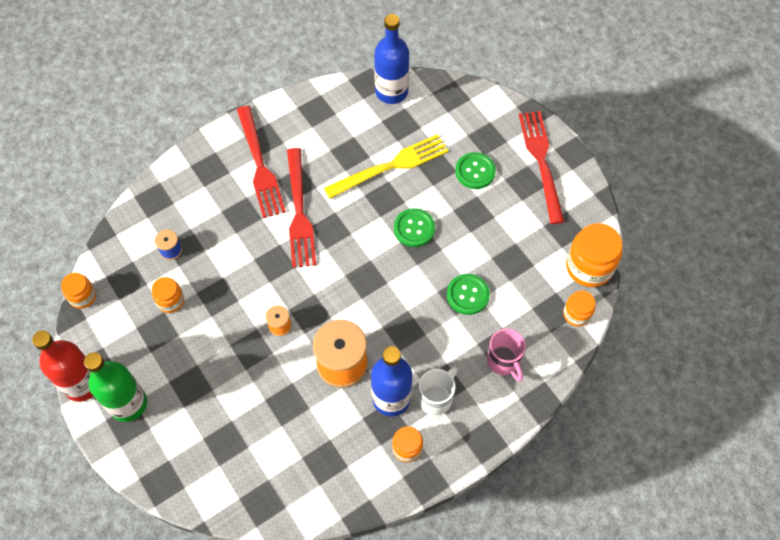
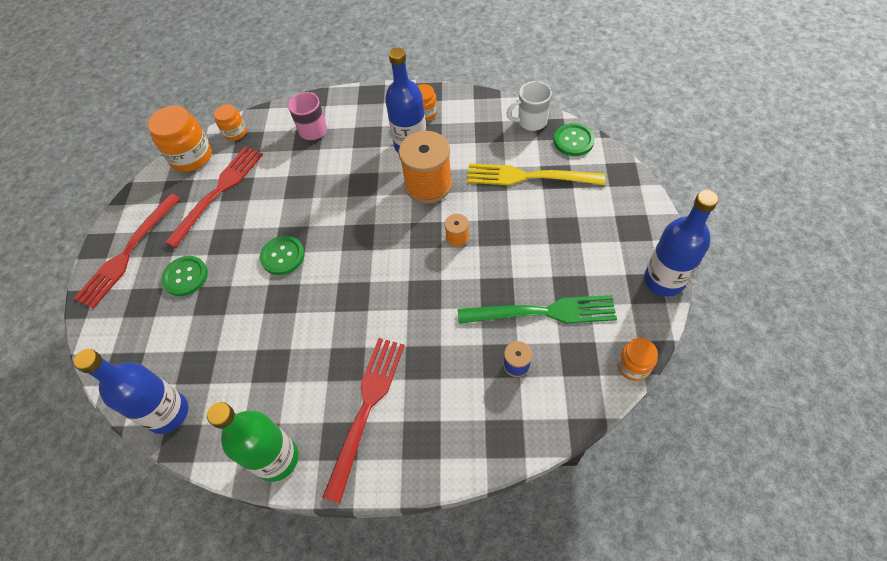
camera: 140 degrees left, 5 degrees down
(82, 384) = (664, 280): red bottle -> blue bottle
(128, 404) = (626, 242): green bottle -> green bottle (276, 458)
(170, 301) = (543, 312): orange jar -> green fork
(299, 212) = (366, 330): red fork -> red fork (219, 191)
(391, 166) = (246, 327): yellow fork -> yellow fork (528, 177)
(436, 398) = (380, 131): white mug -> white mug (531, 121)
(468, 295) = (293, 183): green button -> green button (573, 141)

